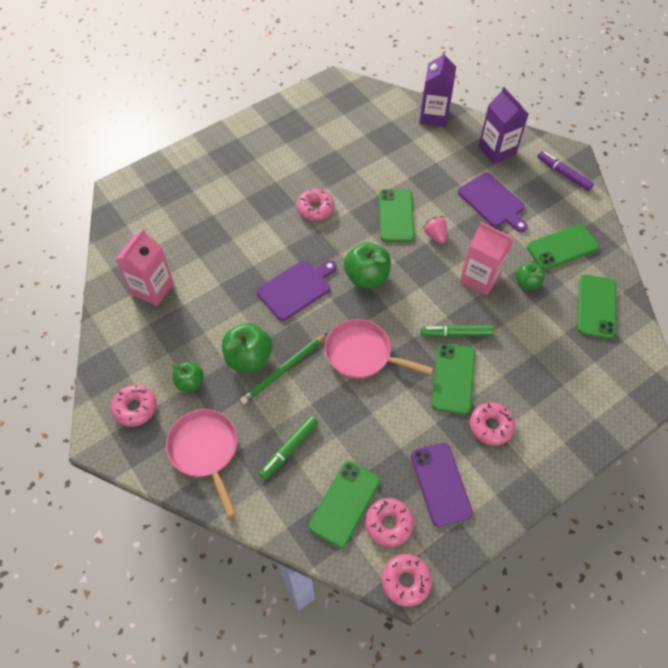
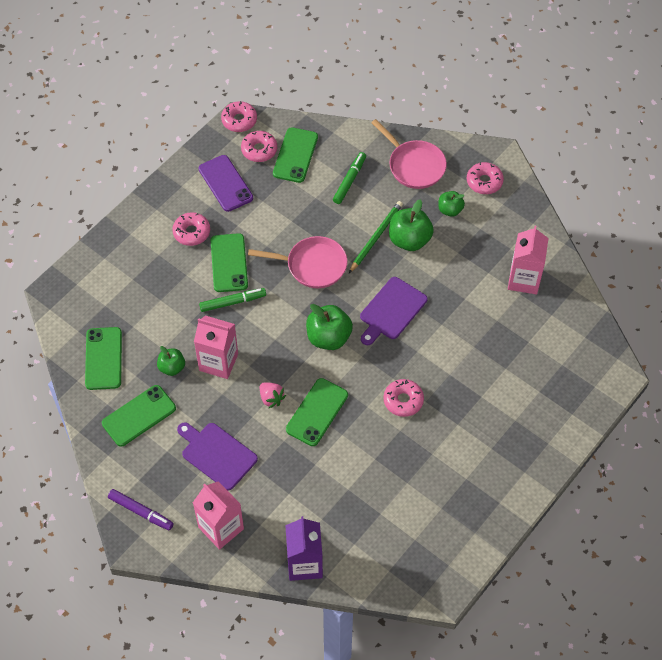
camera: 165 degrees right, 0 degrees up
(396, 216) = (317, 412): green phone -> green phone turned 45 degrees clockwise
(497, 150) = (221, 528): purple carton -> pink carton

